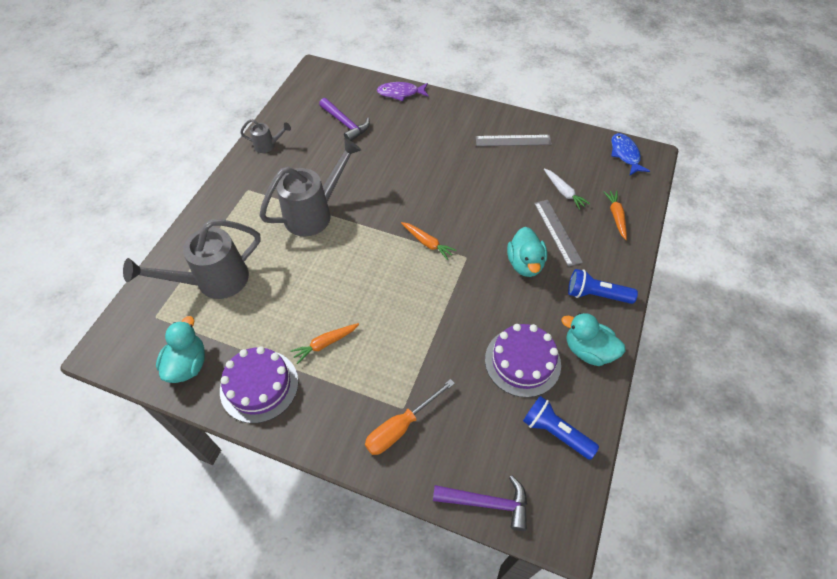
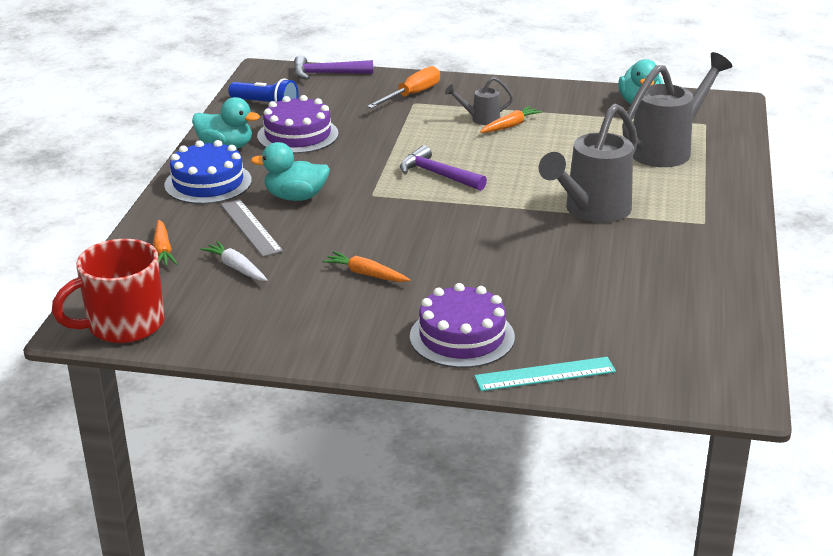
camera: 170 degrees right, 25 degrees down
(259, 385) = (559, 100): purple cake -> purple cake (462, 337)
(268, 146) = (721, 272): grey watering can -> grey watering can (480, 119)
(345, 124) = (617, 314): purple hammer -> purple hammer (437, 174)
(400, 93) = (545, 374): purple fish -> turquoise ruler
(427, 243) = (426, 201): orange carrot -> orange carrot (366, 274)
(513, 140) = (317, 323): grey ruler -> none
(525, 264) = (295, 197): turquoise duck -> turquoise duck turned 75 degrees counterclockwise
(596, 295) = (208, 183): blue flashlight -> blue cake
(625, 154) = (123, 325): blue fish -> red mug

